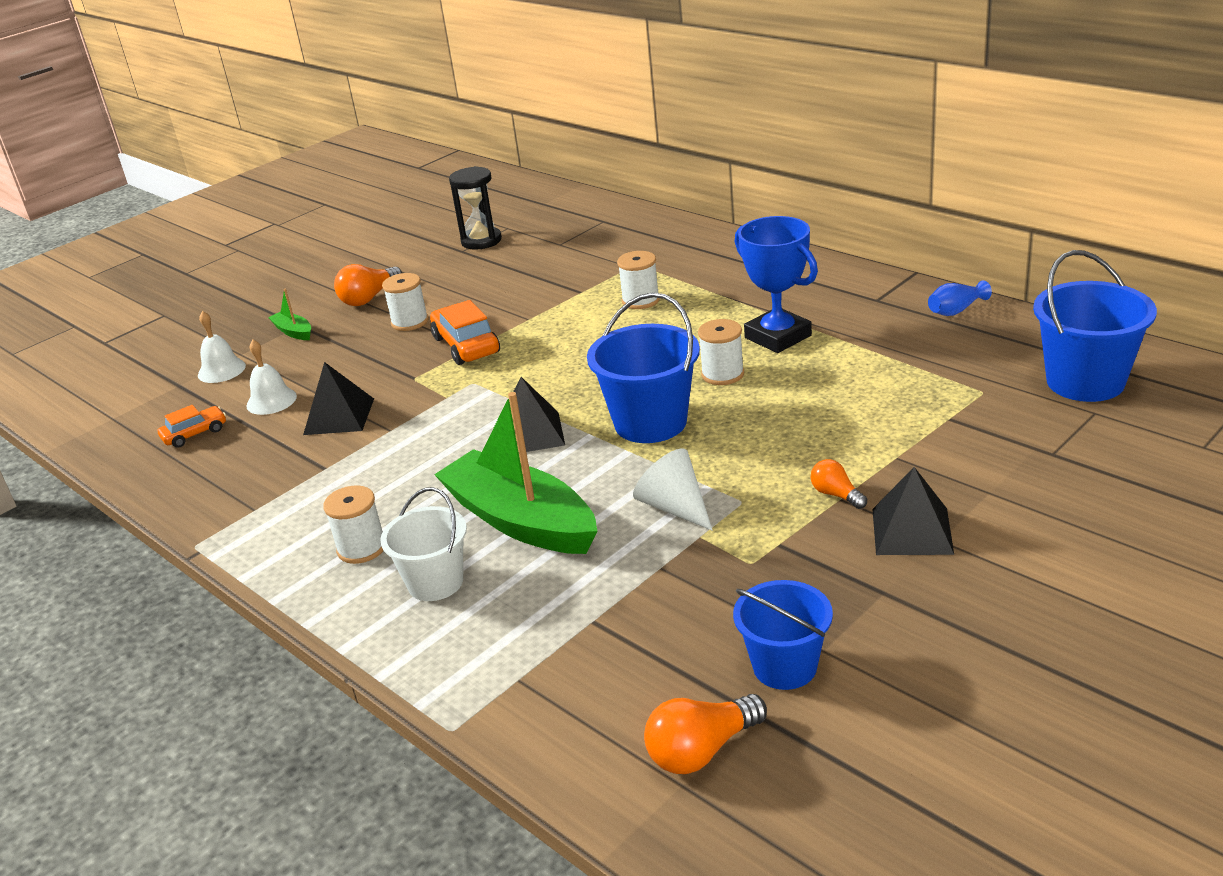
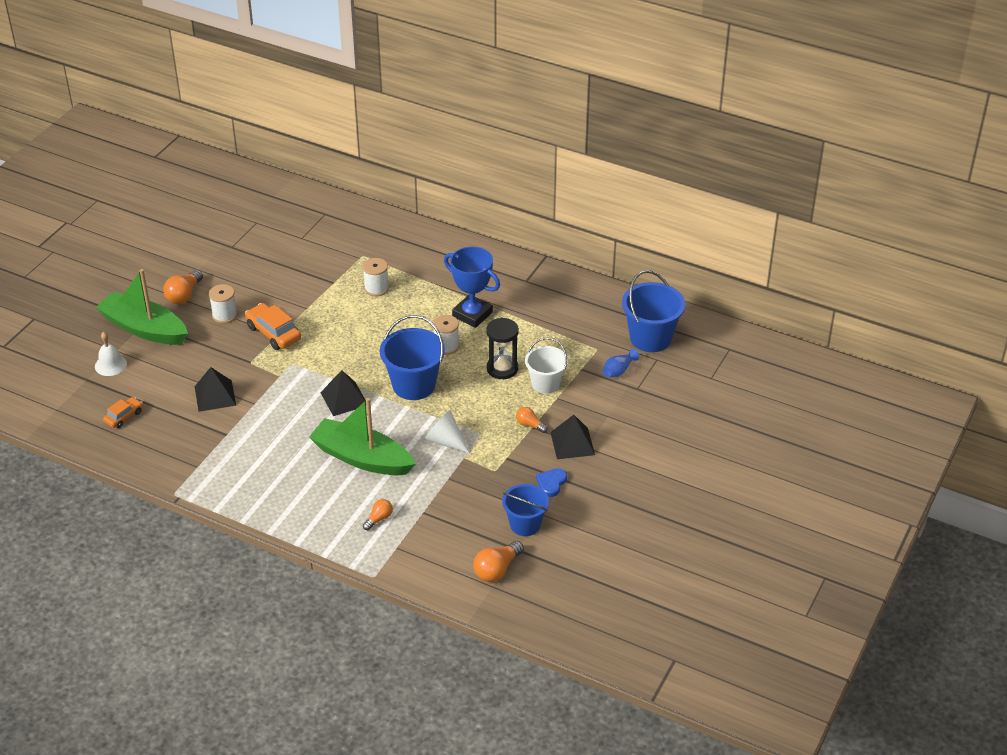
camera: 20 degrees left, 10 degrees up
(271, 401) = (161, 387): white bell -> none
(293, 332) = (144, 328): green boat -> green boat, size x2.37
(362, 548) = (277, 484): white spool -> none
(435, 582) = (330, 500): white bucket -> white bucket (545, 383)
(481, 241) = (242, 236): black hourglass -> black hourglass (502, 369)
(506, 623) = (379, 519): none -> orange light bulb
(856, 596) = (551, 483): none -> blue heart
(956, 310) = (574, 287): blue vase -> blue vase (618, 371)

